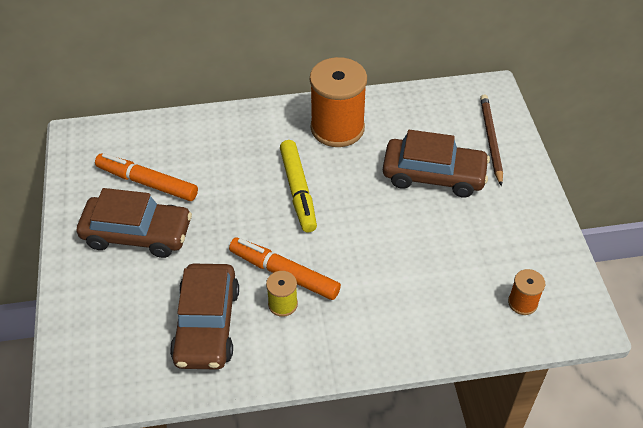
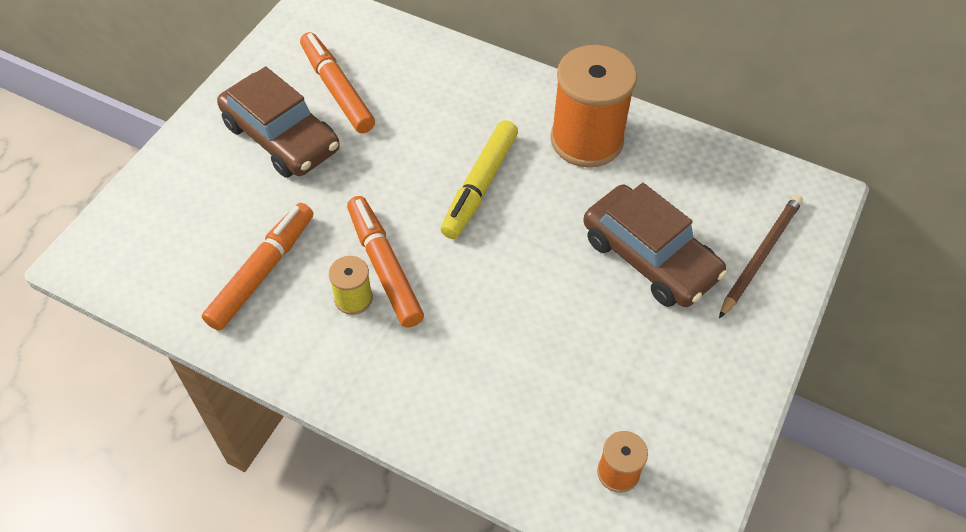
camera: 35 degrees right, 5 degrees up
(207, 324) = (262, 271): brown car -> orange marker

